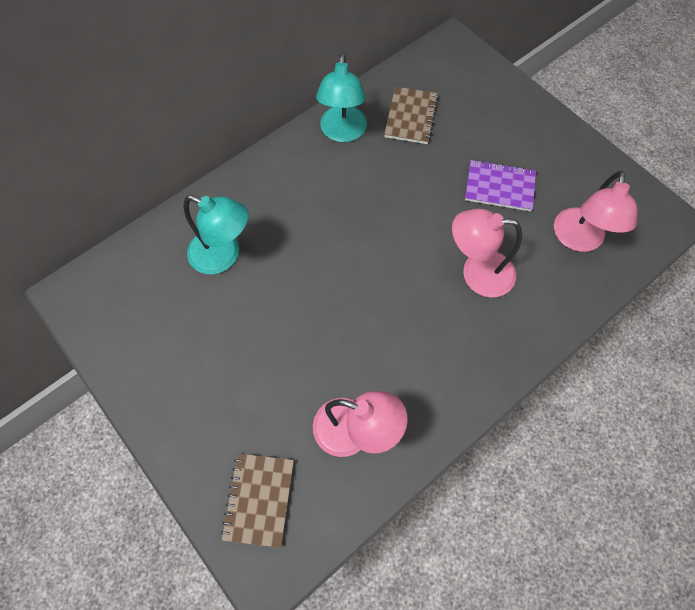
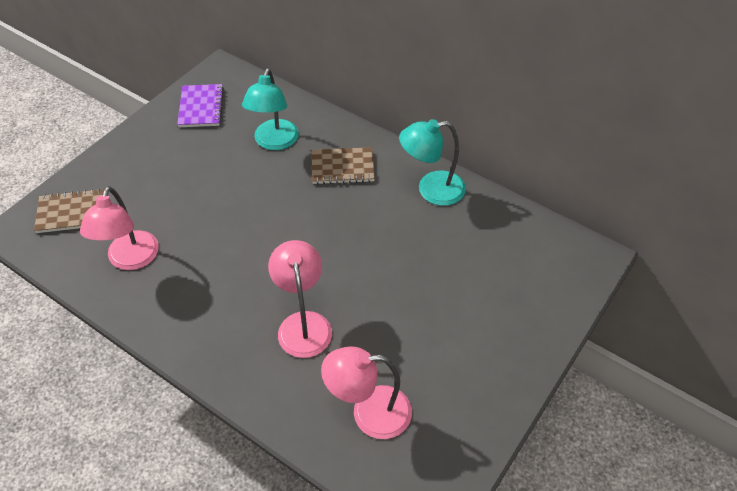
camera: 75 degrees right, 15 degrees down
(410, 117) = (473, 238): brown notebook -> brown notebook (342, 167)
(499, 187) = (413, 329): purple notebook -> purple notebook (201, 107)

